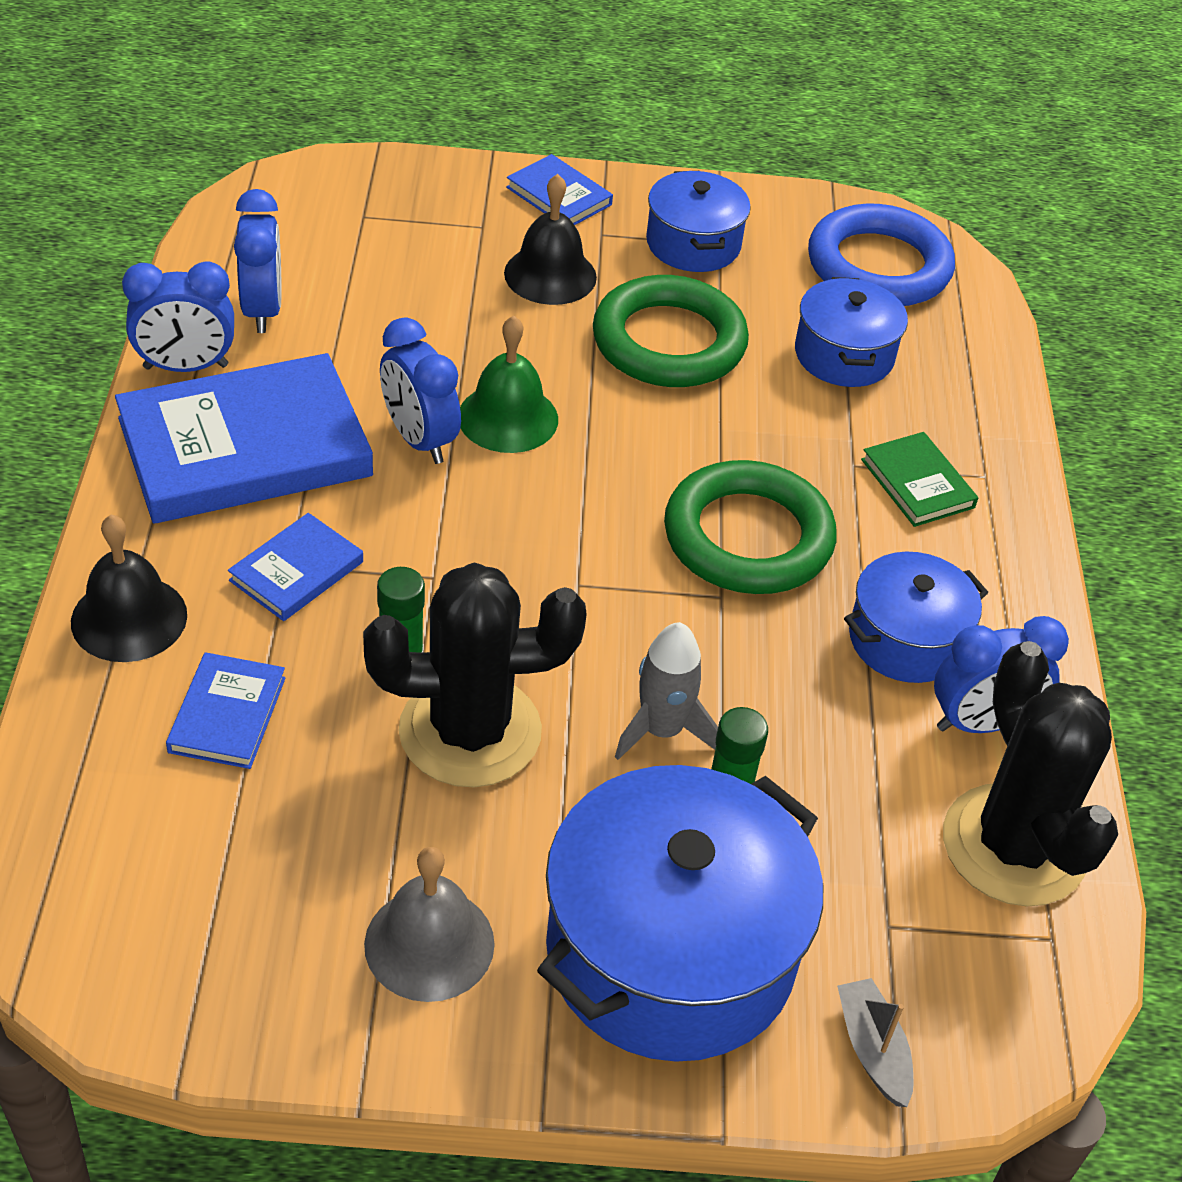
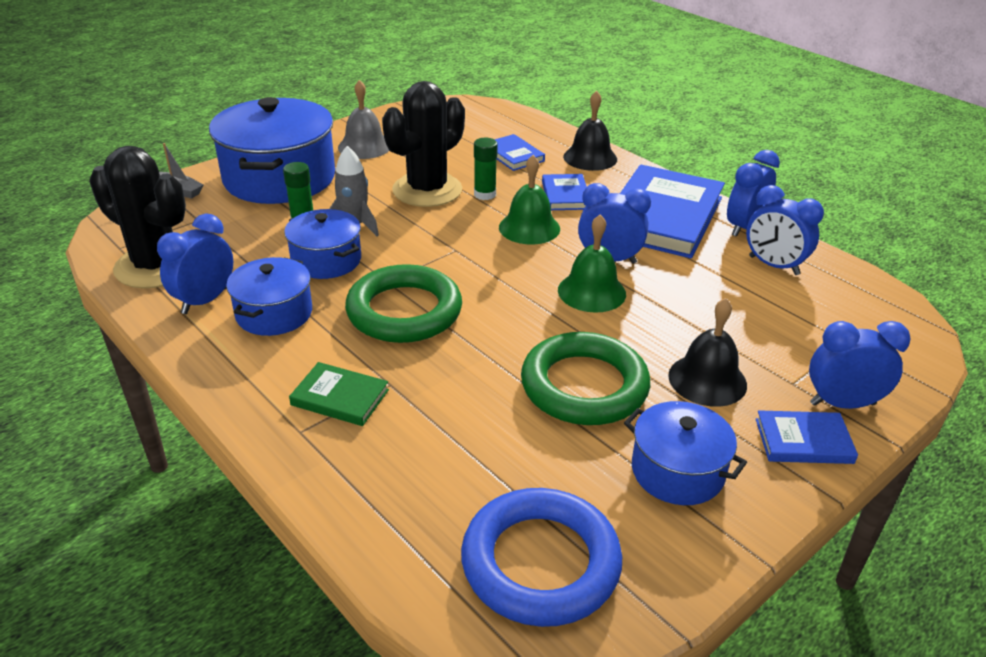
camera: 140 degrees right, 10 degrees down
(435, 552) = (529, 228): none -> green bell
(475, 191) = (842, 404): none -> blue clock
(844, 355) = (475, 456): blue pot -> blue pot (326, 260)

